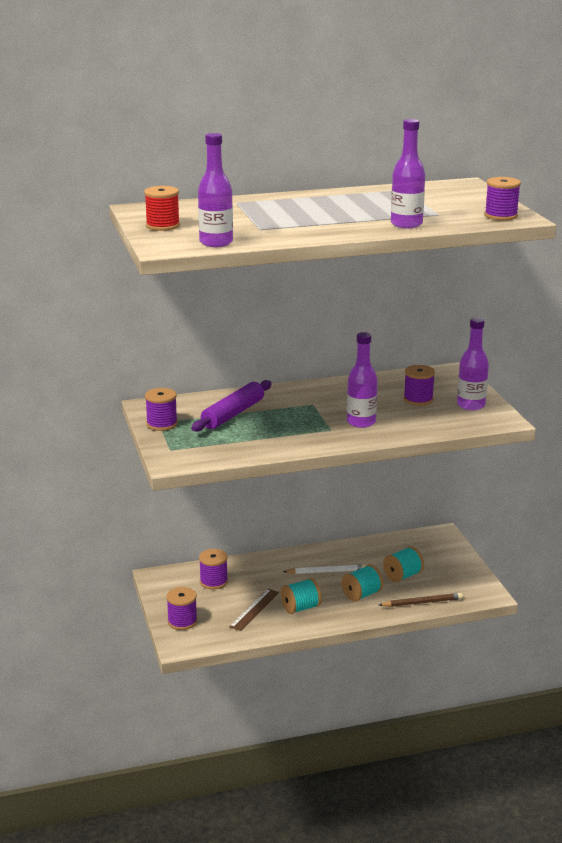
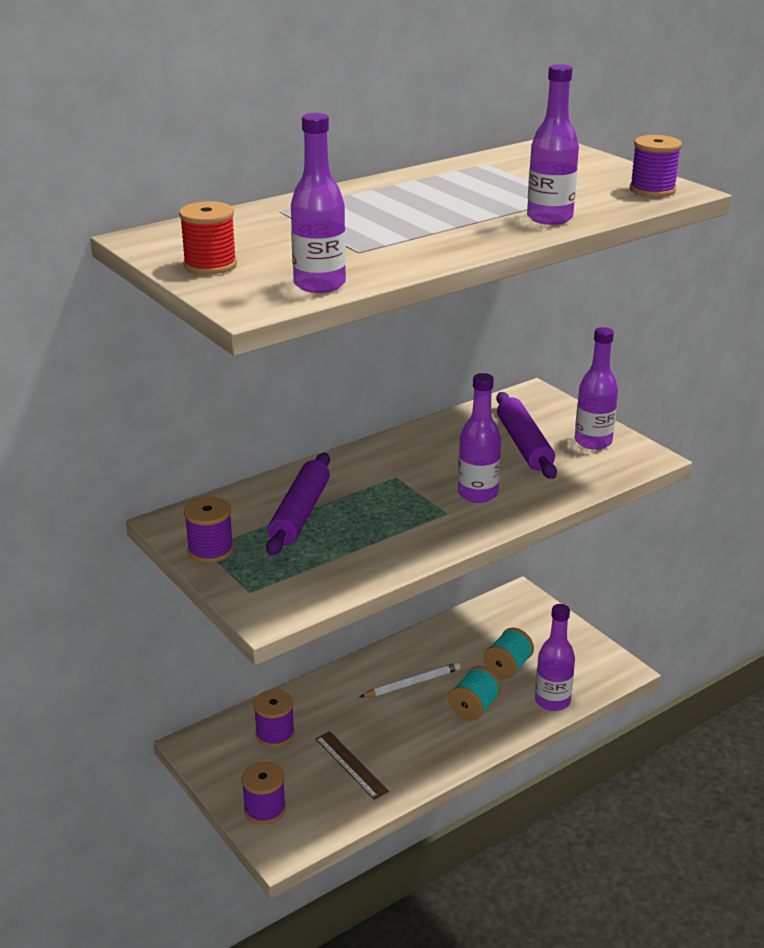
camera: 20 degrees left, 5 degrees up
(254, 609) = (351, 764): brown ruler -> brown ruler turned 45 degrees counterclockwise
(301, 608) = (409, 747): turquoise spool -> none
(418, 399) = (523, 445): purple spool -> purple rolling pin
(422, 602) = (552, 701): brown pencil -> purple bottle

